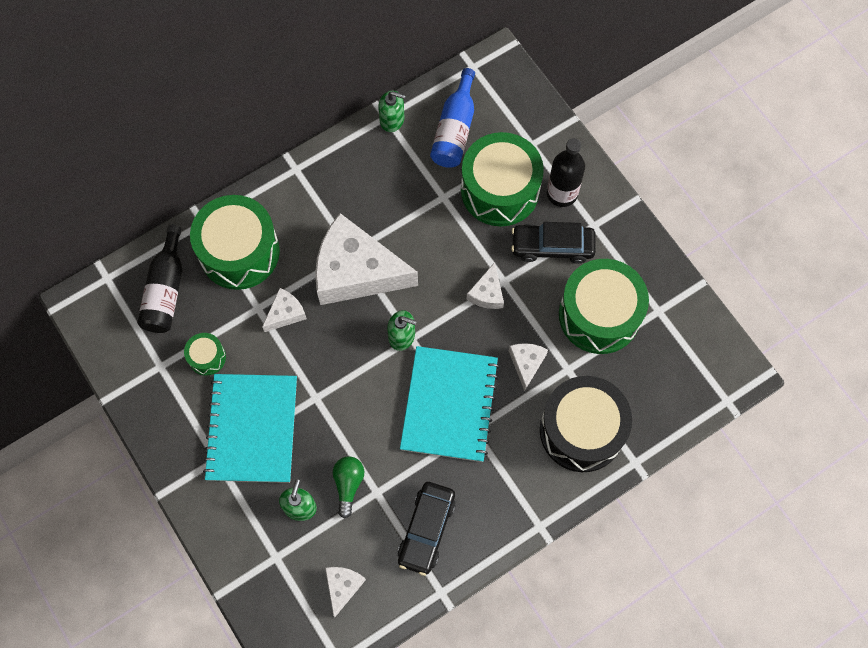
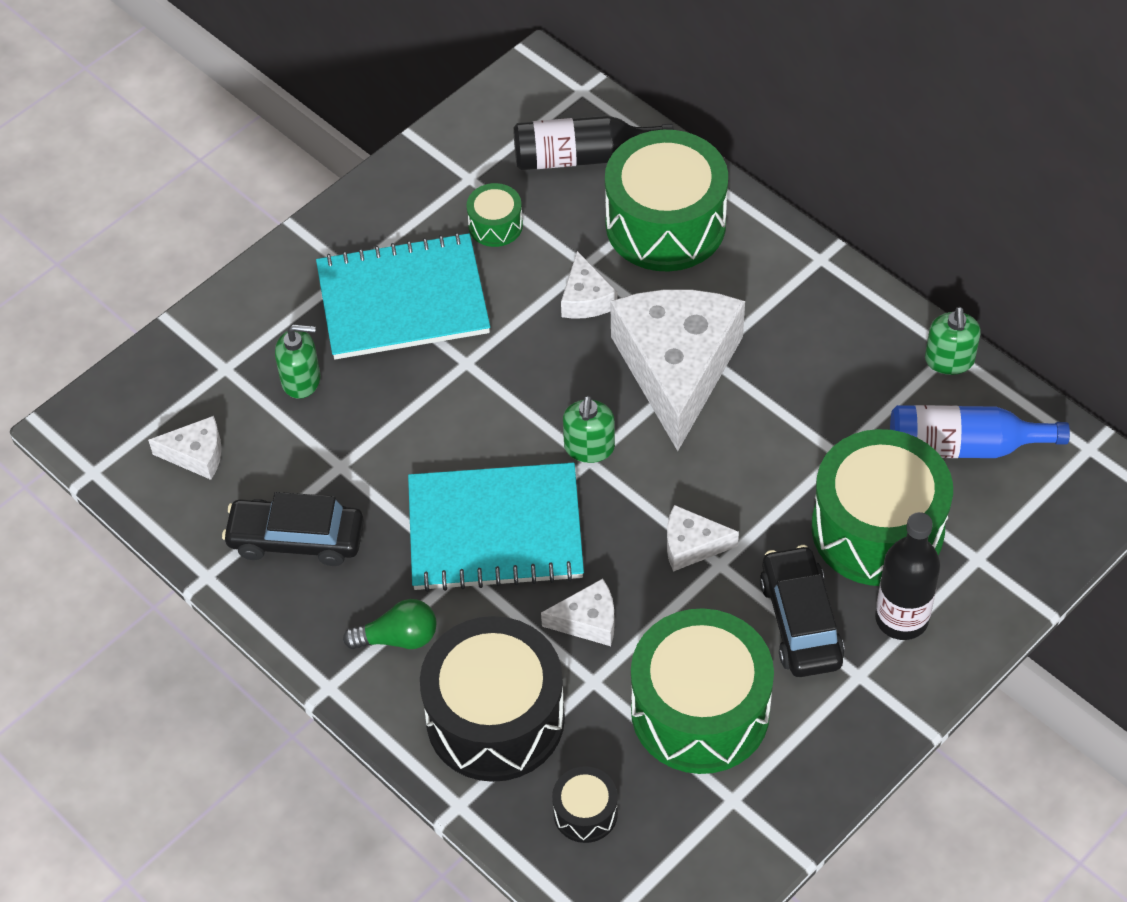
camera: 80 degrees right, 15 degrees down
(285, 313) = (586, 299): white cheese -> white cheese turned 45 degrees clockwise
(348, 485) = (345, 429): green light bulb -> green light bulb (398, 638)
(652, 392) = (585, 813): none -> black drum

